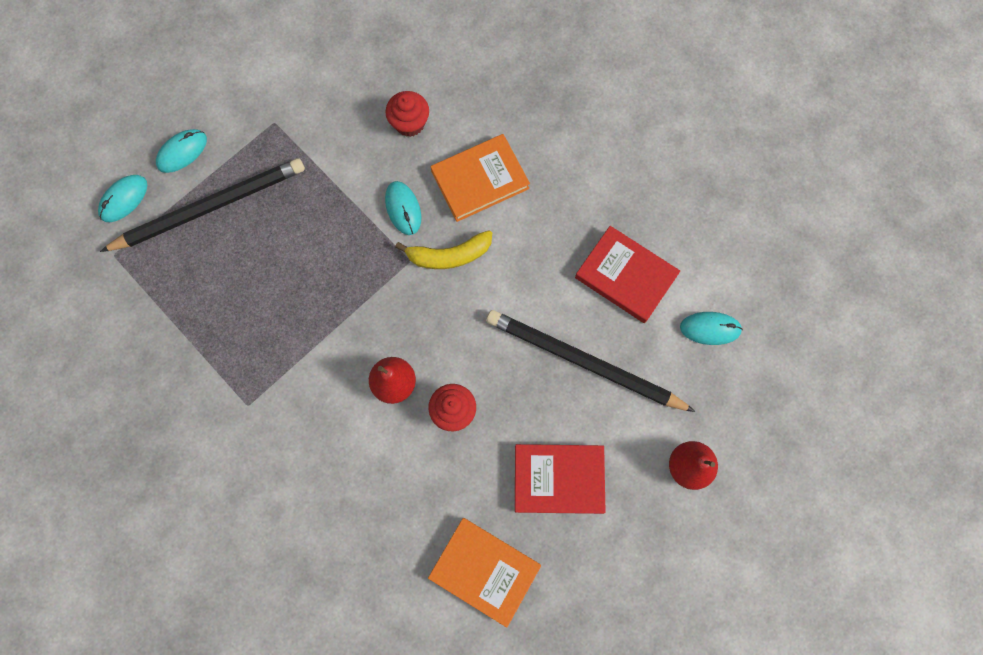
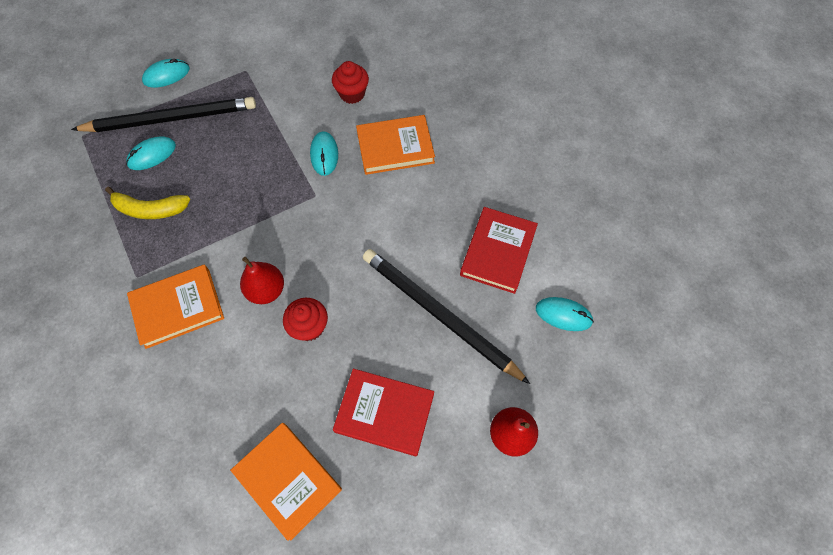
camera: 15 degrees right, 10 degrees down
(124, 199) = (107, 98): turquoise mouse -> turquoise mouse (152, 155)
(307, 427) = (178, 308): none -> orange book
(449, 255) = (350, 199): yellow banana -> yellow banana (150, 209)
(625, 276) = (498, 252): red book -> red book turned 60 degrees clockwise

